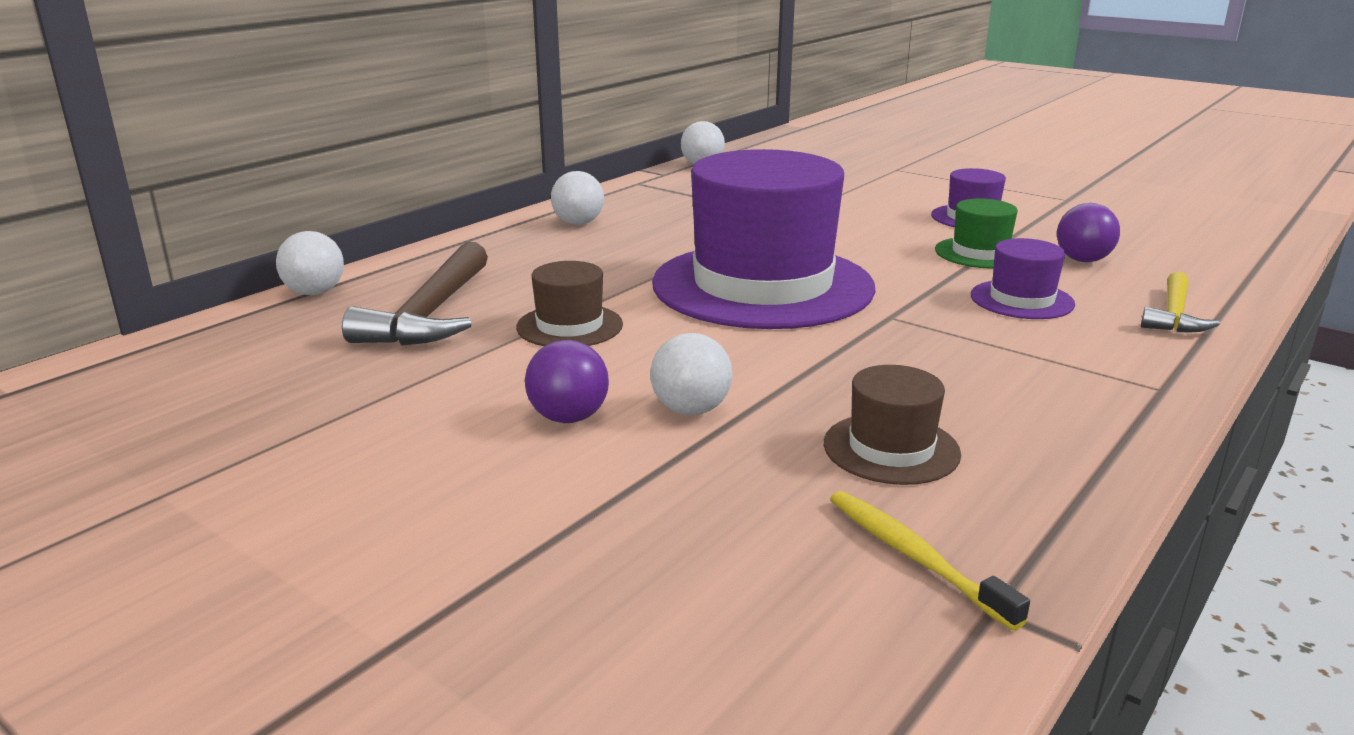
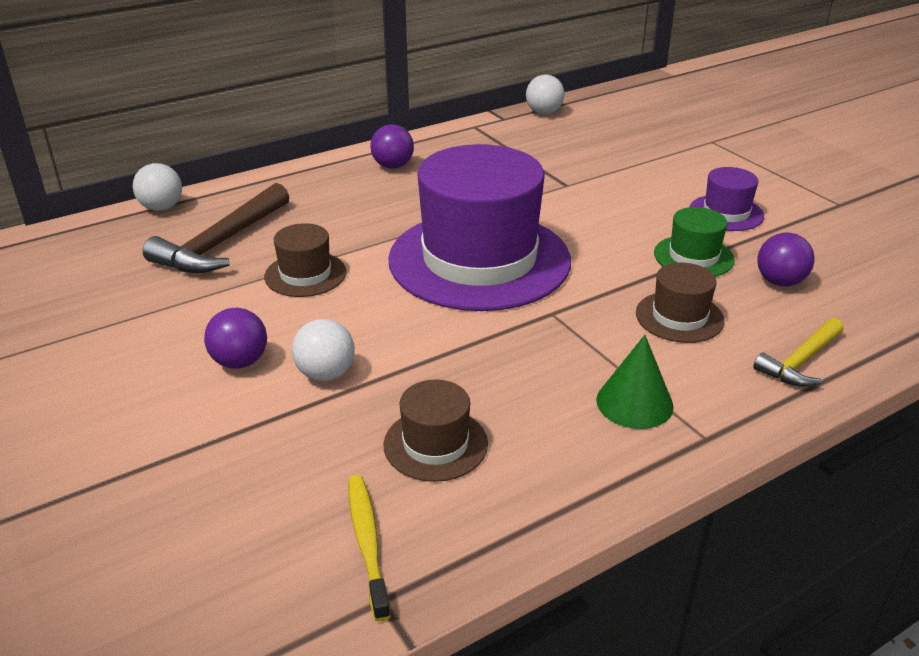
camera: 20 degrees right, 10 degrees up
(578, 223) = (393, 166): white ball -> purple ball
(1021, 300) = (679, 317): purple hat -> brown hat
(1059, 374) = (634, 403): none -> green cone

